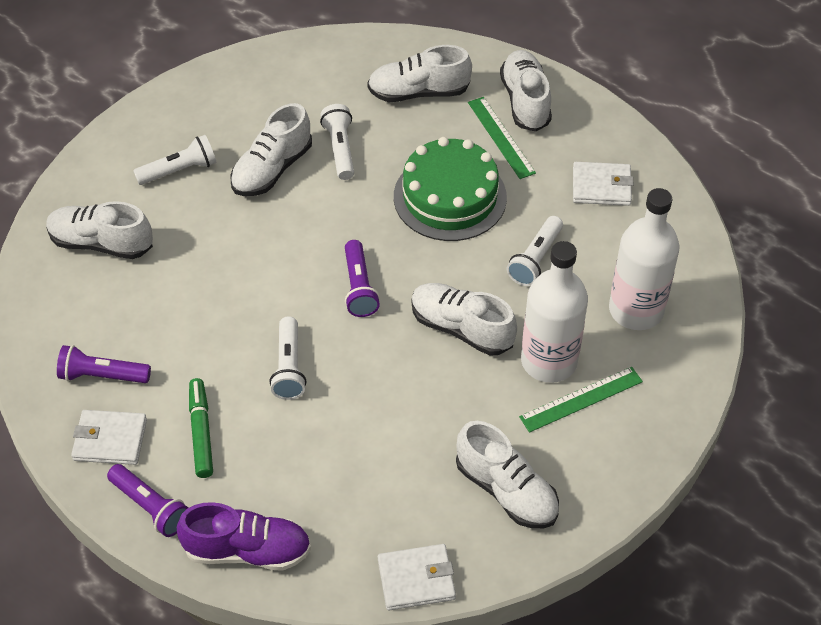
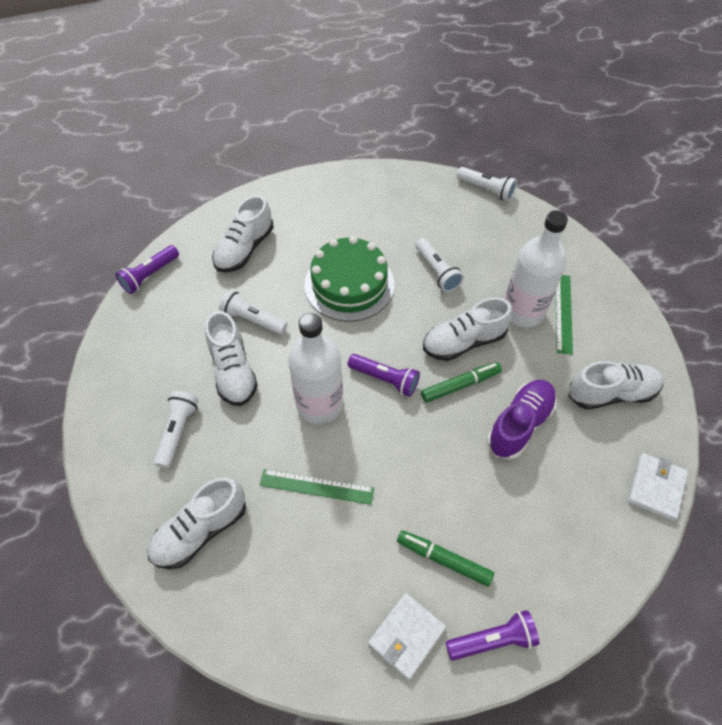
camera: 55 degrees left, 5 degrees up
(102, 375) = (337, 606): purple flashlight -> purple flashlight (150, 275)
(247, 550) = (573, 587): purple shoe -> purple shoe (519, 424)
(289, 367) = (424, 464): white flashlight -> white flashlight (486, 189)
(404, 352) = (460, 385): none -> green marker
(501, 137) = (323, 230): green ruler -> green ruler (316, 486)
(525, 101) = (305, 202): white shoe -> none
(601, 186) = (406, 207): white wallet -> none
(636, 310) = (513, 247): white bottle -> white bottle (319, 404)

